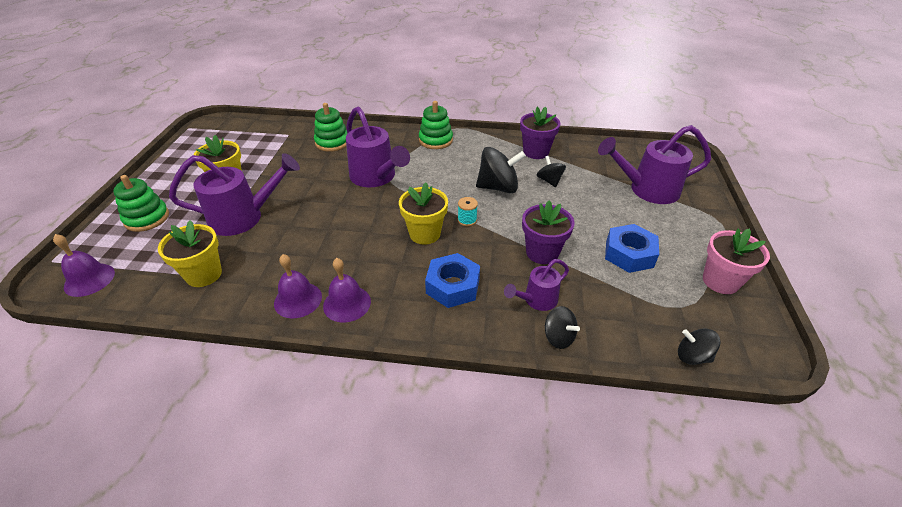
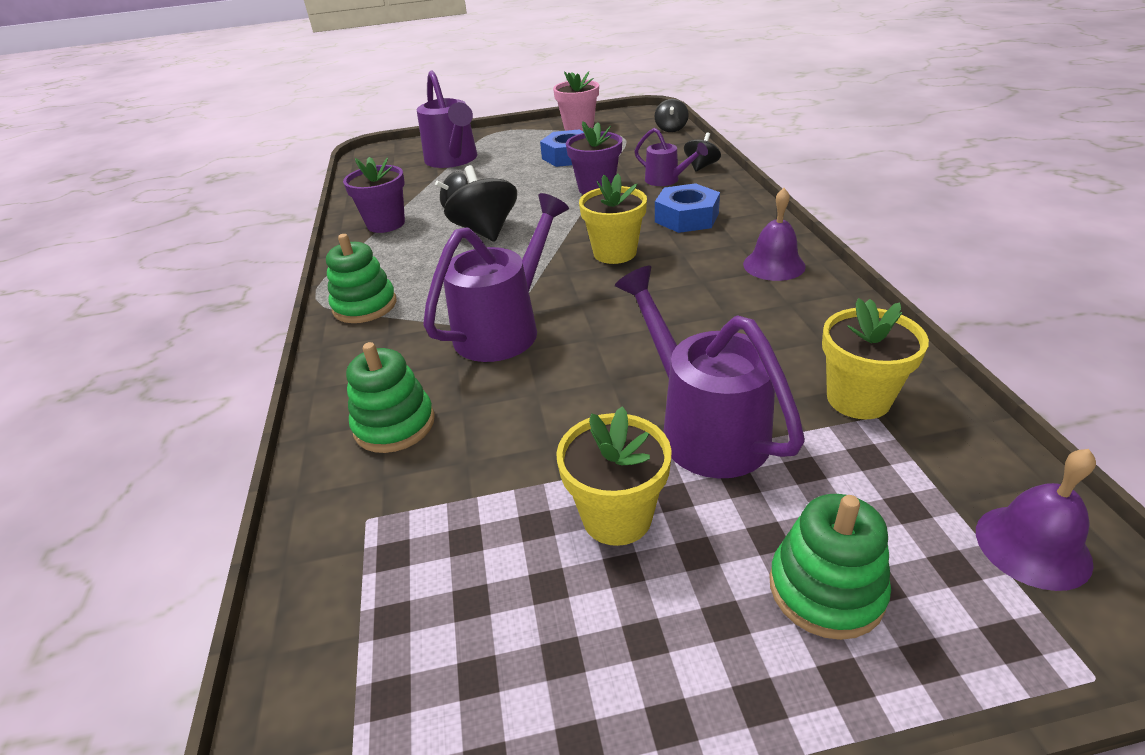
camera: 105 degrees left, 5 degrees down
(298, 300) = (805, 297): purple bell -> none
(467, 220) = (568, 234): turquoise spool -> none

